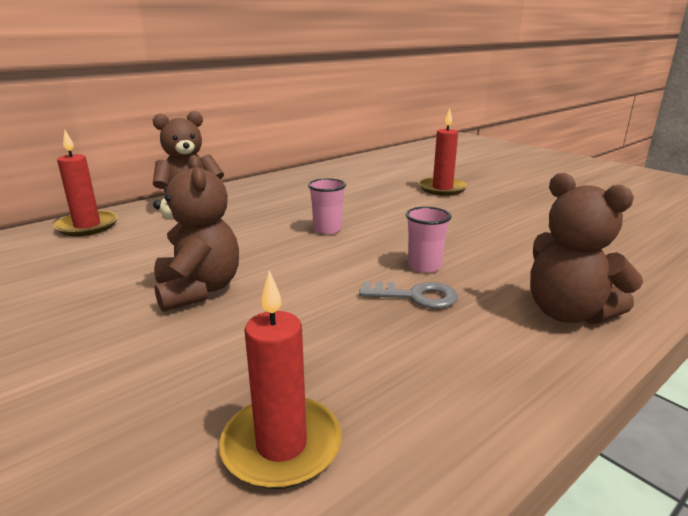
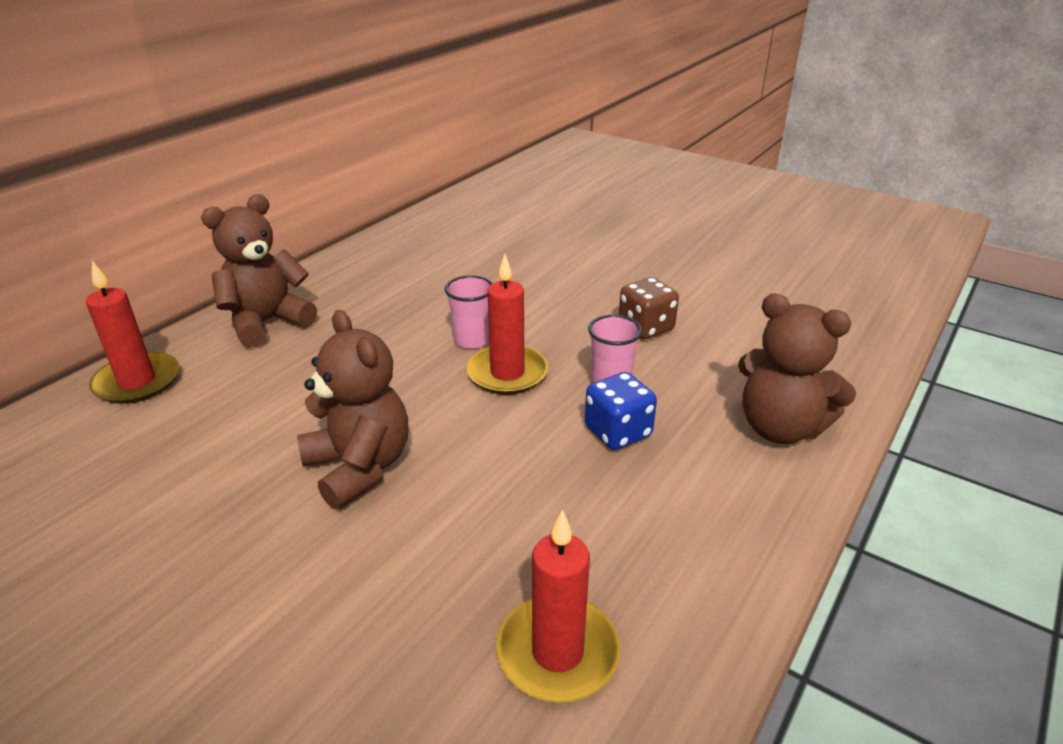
camera: 15 degrees left, 10 degrees up
(416, 296) = (618, 432): grey key -> blue dice
(442, 189) = (586, 246): red candle -> red candle (507, 373)
(469, 236) = (646, 328): none -> brown dice

